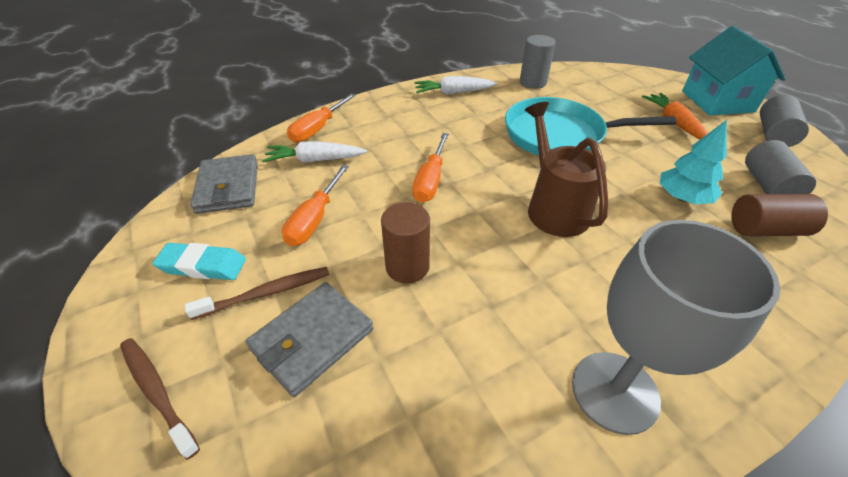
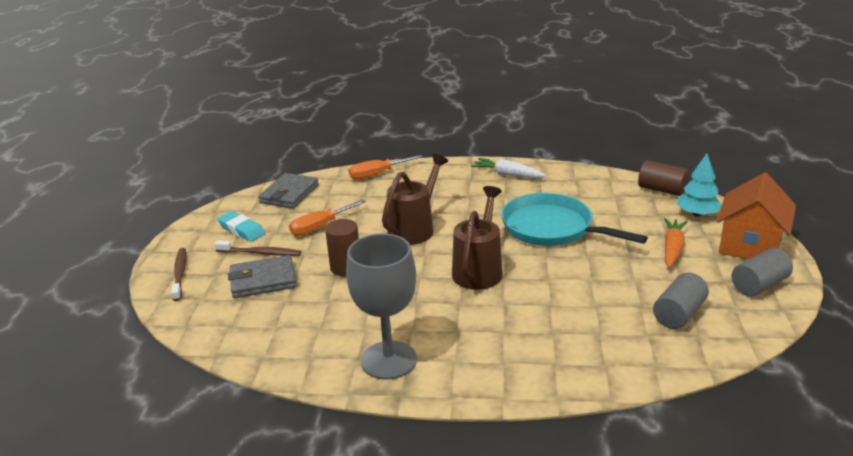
camera: 35 degrees right, 15 degrees down
(315, 160) = (355, 193): white carrot -> none
(430, 181) = (415, 228): orange screwdriver -> brown watering can
(533, 82) = (588, 184): grey cylinder -> none
(682, 197) = (588, 296): turquoise tree -> turquoise tree (697, 214)
(717, 101) = (750, 245): turquoise house -> orange house
(765, 229) = (623, 335): brown cylinder -> brown cylinder (662, 190)

